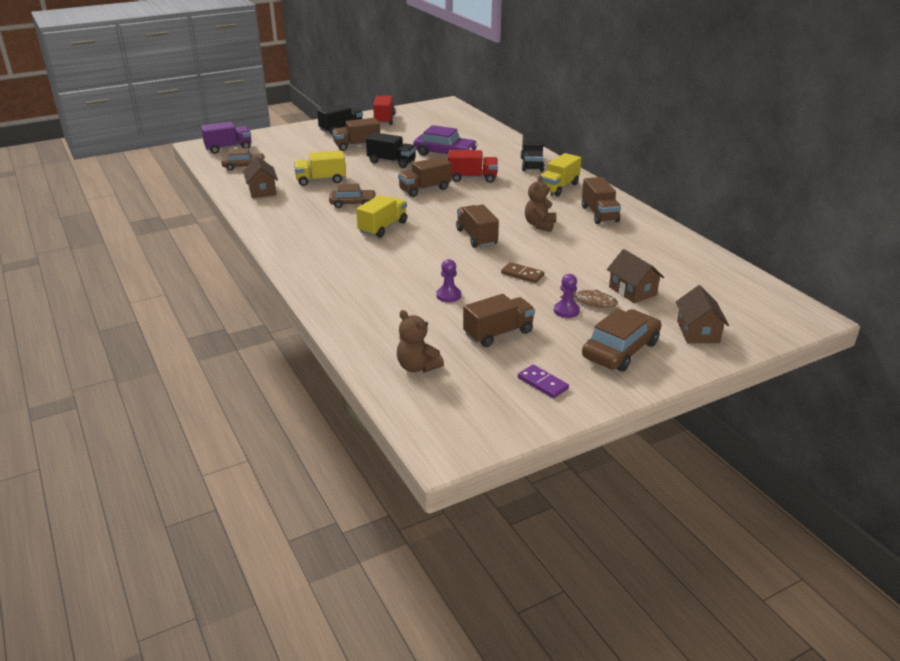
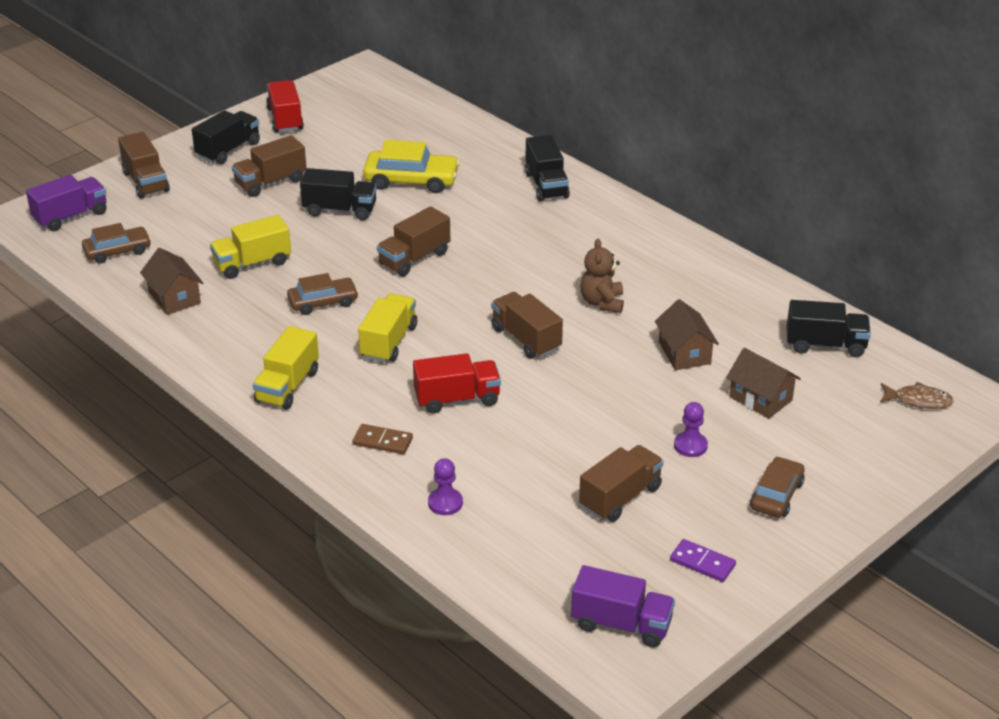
camera: 15 degrees left, 5 degrees up
(417, 367) = (542, 568): brown teddy bear -> none
(445, 153) = (411, 180): purple car -> yellow car
(448, 295) = (532, 447): purple pawn -> purple pawn (445, 503)
(459, 412) = (621, 624): none -> purple truck
(472, 178) = (473, 226): red truck -> red truck (457, 399)
(522, 274) = (612, 395): brown domino -> brown domino (382, 441)
(558, 187) = (601, 226): yellow truck -> yellow truck (287, 386)
(592, 302) = (717, 425): brown fish -> brown fish (918, 400)
(599, 214) = (674, 269): brown truck -> brown truck (146, 182)
(621, 350) = (776, 495): brown car -> brown car, size x0.66
(695, 267) = (825, 345): none -> black truck
(698, 332) = (858, 450): brown house -> brown house (684, 353)

